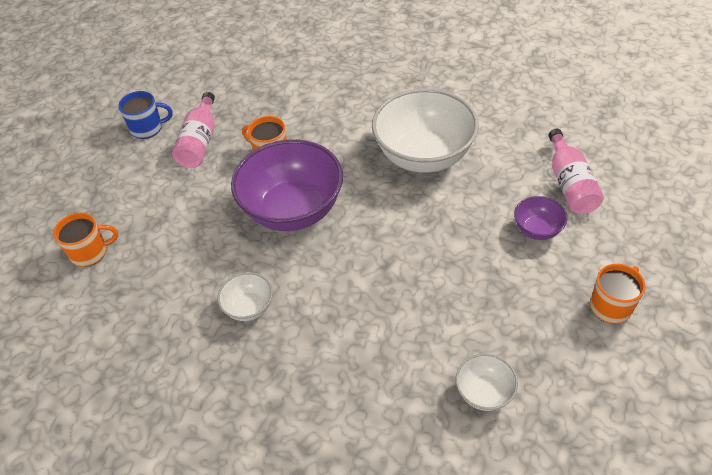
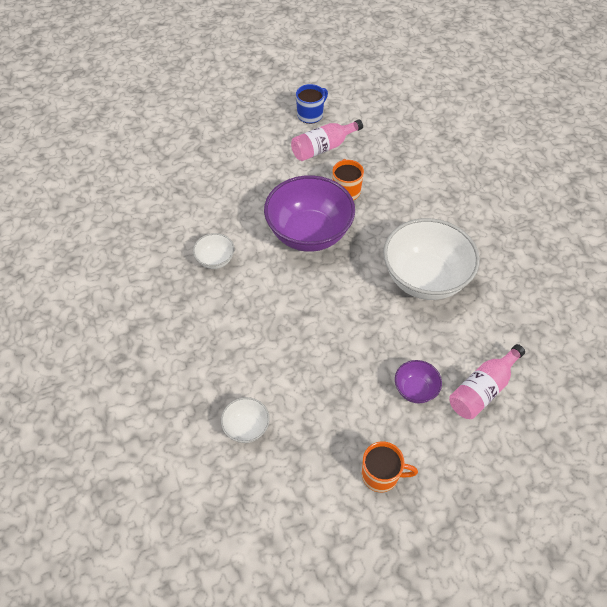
camera: 50 degrees right, 5 degrees up
(90, 252) = (194, 157): orange mug -> none
(148, 128) = (310, 115): blue mug -> blue mug turned 90 degrees counterclockwise

